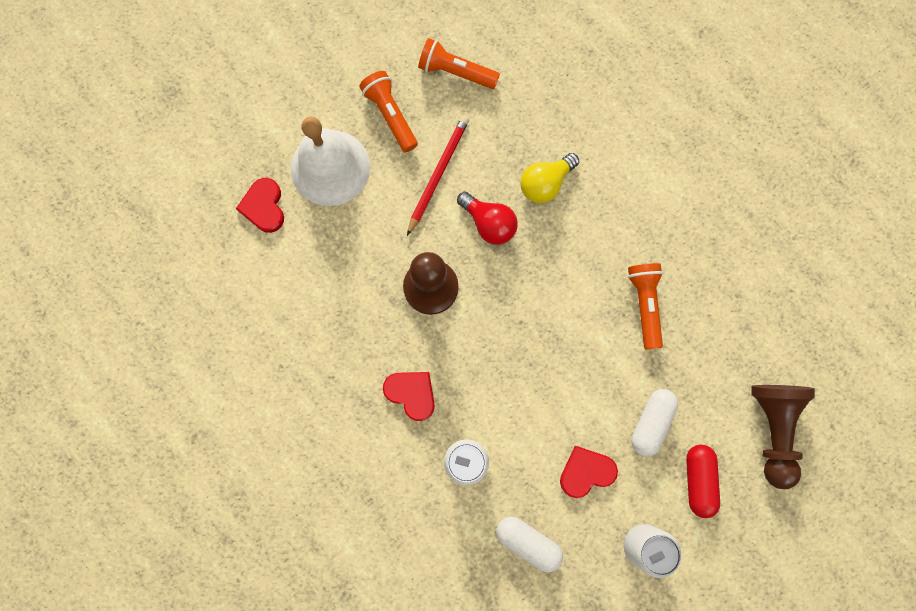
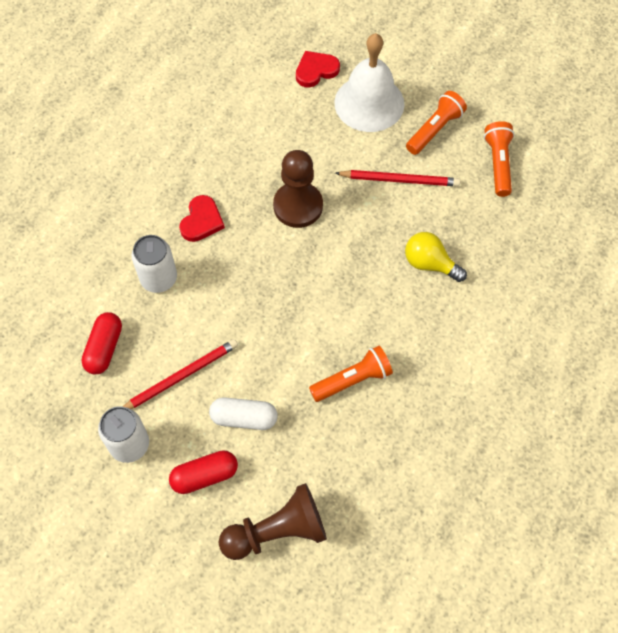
camera: 70 degrees right, 15 degrees down
(489, 223) = (373, 231): red light bulb -> none
(528, 542) = (104, 348): white capsule -> red capsule
(586, 472) = (180, 376): red heart -> red pencil

